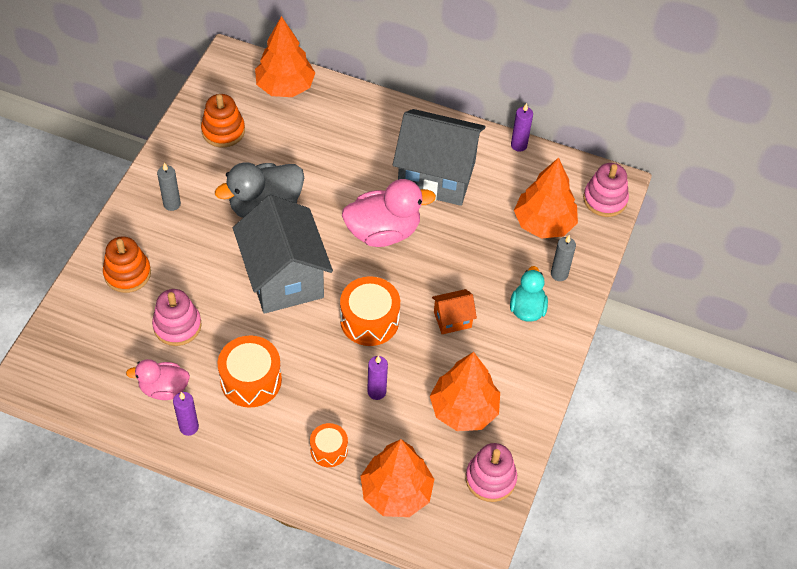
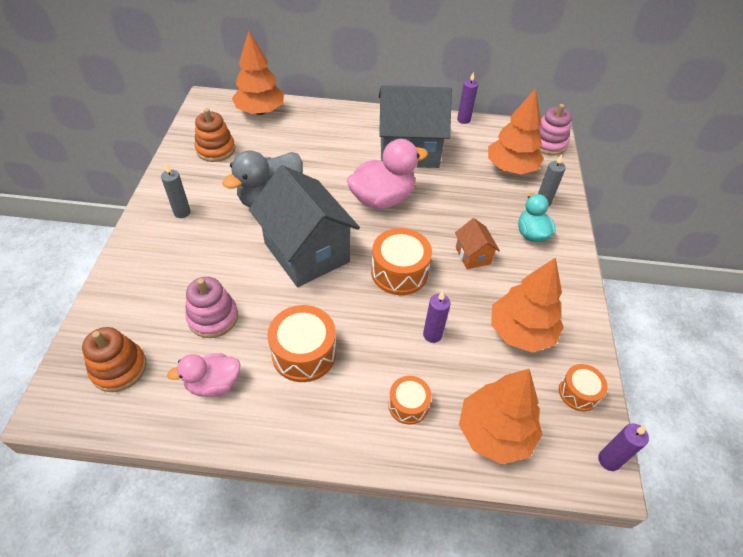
camera: 15 degrees left, 5 degrees down
(127, 273) = (150, 280): orange stacking toy -> orange stacking toy (119, 368)
(189, 427) = (251, 419): purple candle -> purple candle (609, 460)
(452, 319) = (473, 255): orange house -> orange house turned 75 degrees counterclockwise
(490, 479) = (578, 393): pink stacking toy -> orange drum

